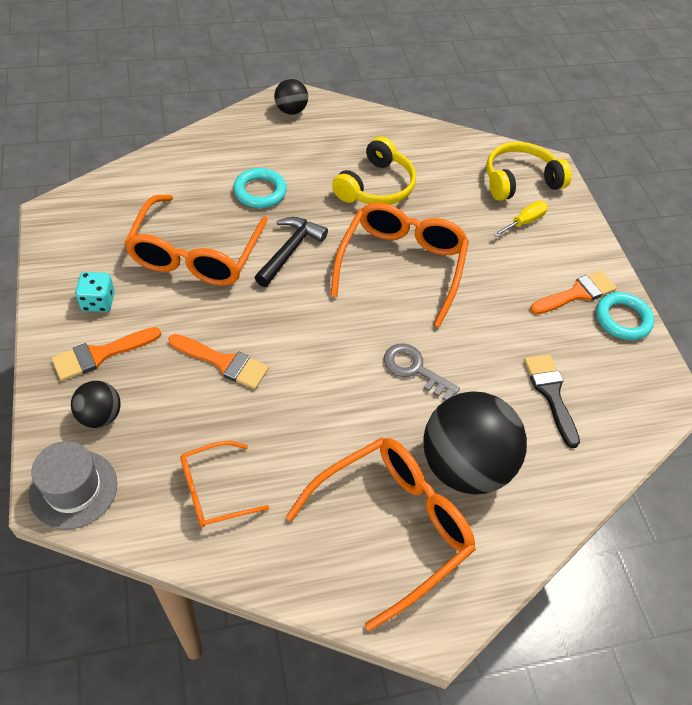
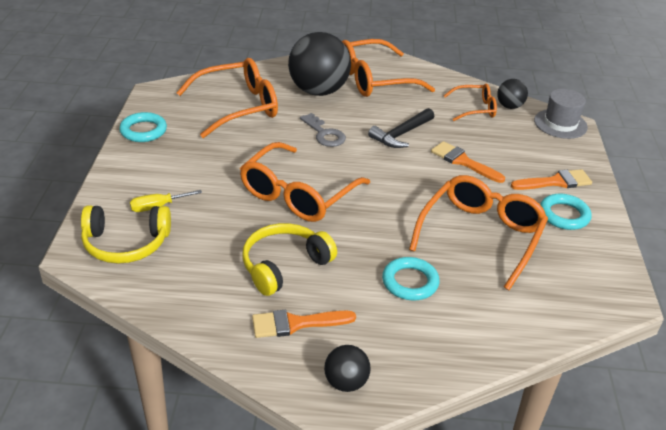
camera: 160 degrees left, 15 degrees down
(98, 302) = (564, 215): turquoise dice -> turquoise ring
(100, 416) = (550, 151): black ball -> black ball (509, 106)
(290, 250) = (393, 223): black hammer -> black hammer (401, 134)
(551, 393) = (237, 107): black brush -> orange glasses
(576, 293) = (163, 150): orange brush -> orange brush (296, 323)

